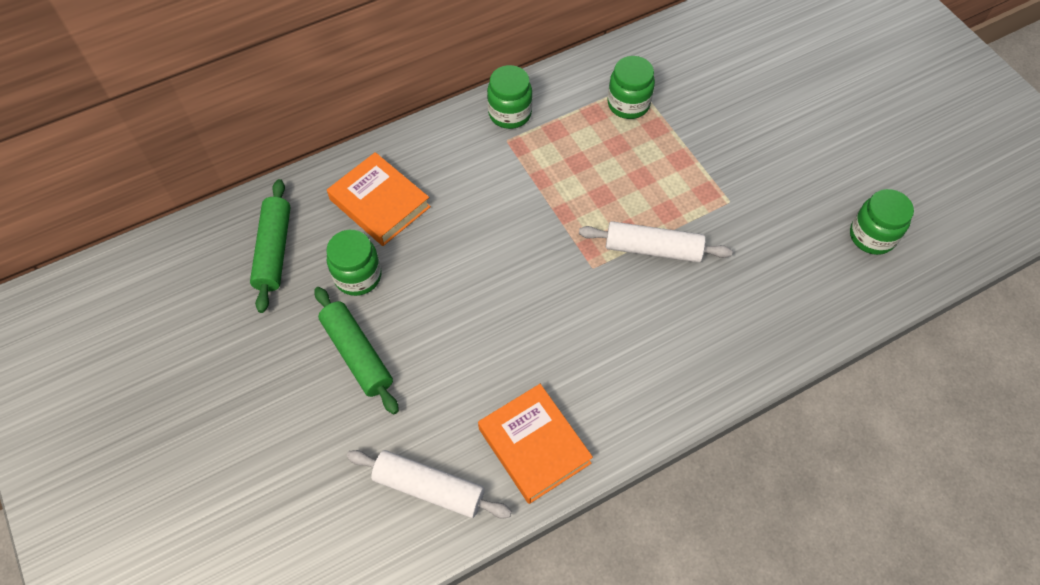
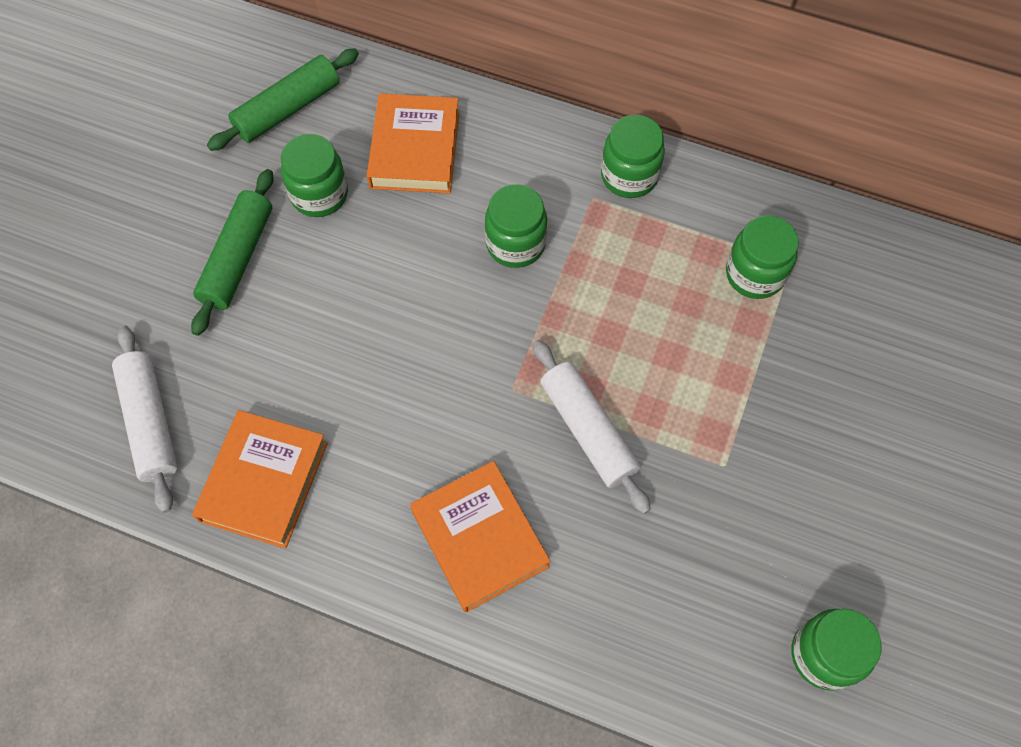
camera: 50 degrees right, 5 degrees up
(499, 198) = (515, 244): none -> green jar
(674, 351) = (479, 539): none -> orange book

